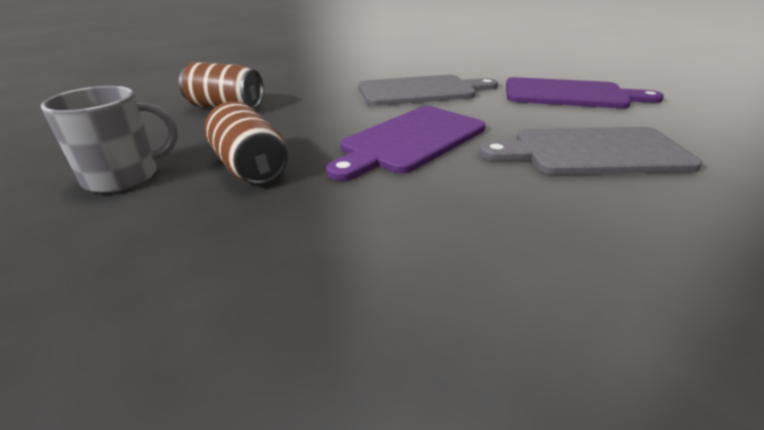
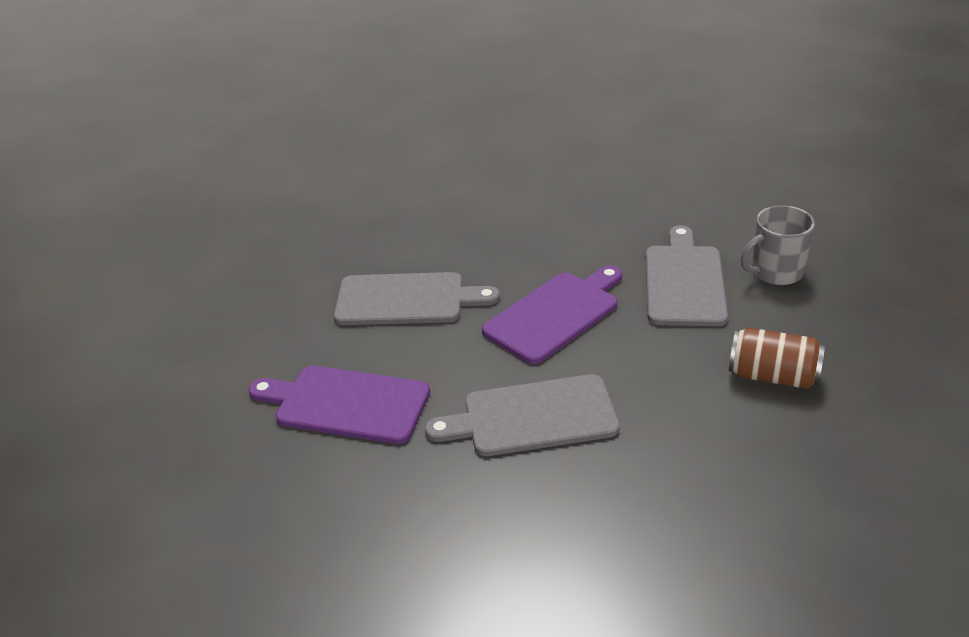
camera: 175 degrees left, 5 degrees up
(250, 167) = (684, 282): brown can -> grey cutting board

